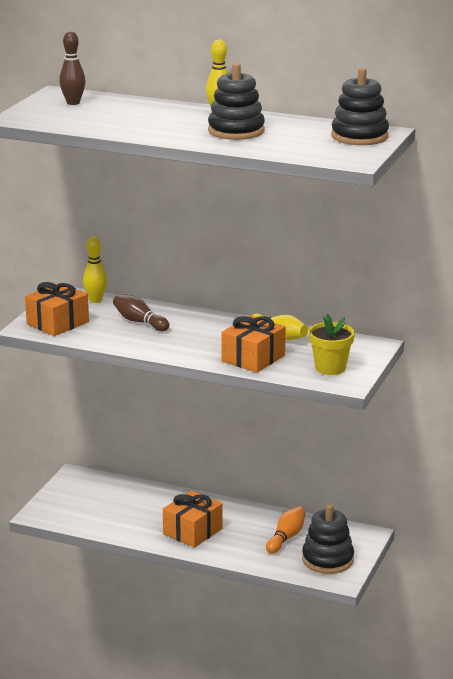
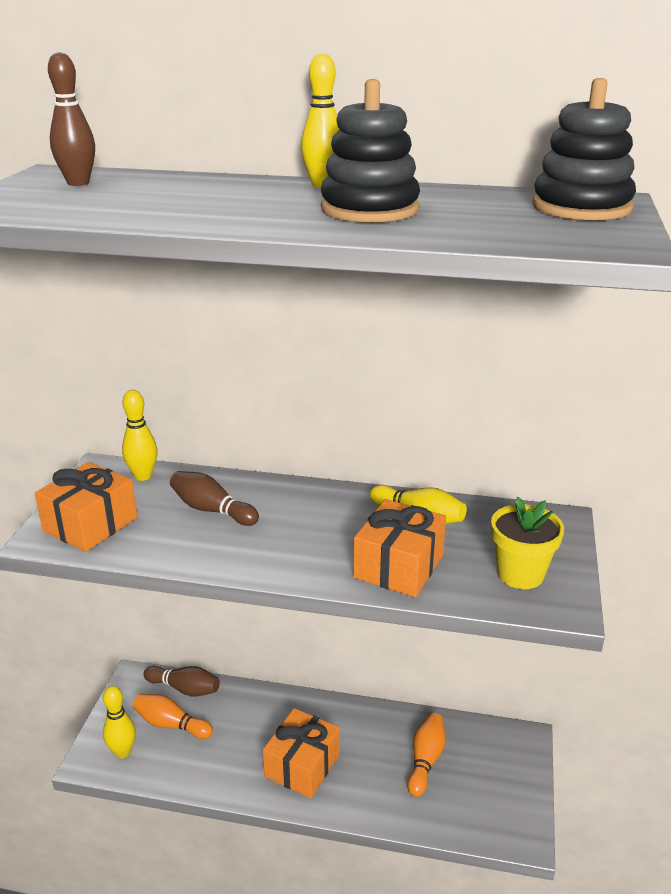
camera: 10 degrees left, 5 degrees up
(61, 512) = (122, 752): none -> yellow bowling pin
(99, 502) = (171, 724): none -> orange bowling pin
(112, 483) = (184, 689): none -> brown bowling pin
(327, 560) = (491, 797): black stacking toy -> none

